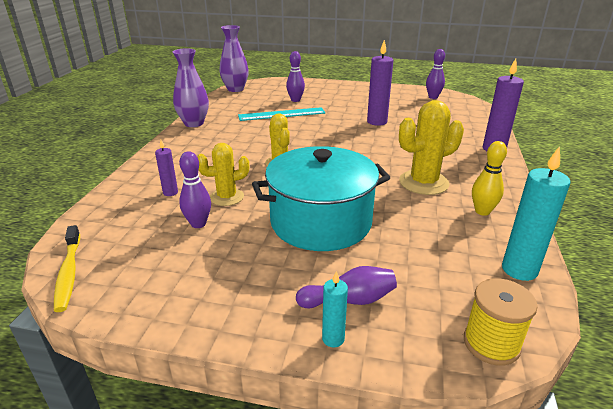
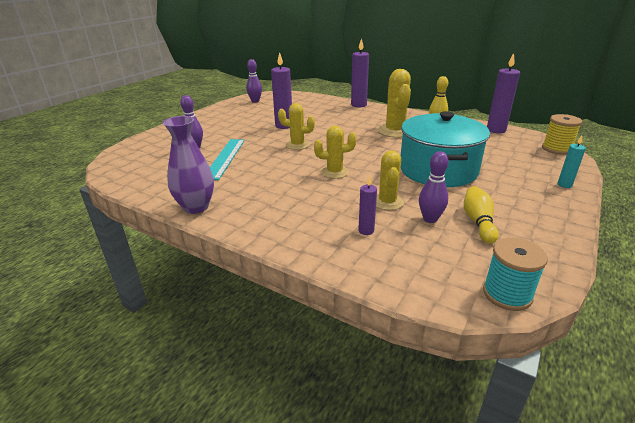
camera: 70 degrees left, 0 degrees up
(68, 273) = (507, 294): yellow toothbrush -> turquoise spool
(198, 255) = (478, 222): none -> yellow bowling pin
(235, 89) = (115, 173): purple vase -> none
(333, 136) = (297, 145): none -> yellow cactus
(349, 300) = (528, 175): purple bowling pin -> none
(519, 270) = (496, 130): turquoise candle -> purple candle

